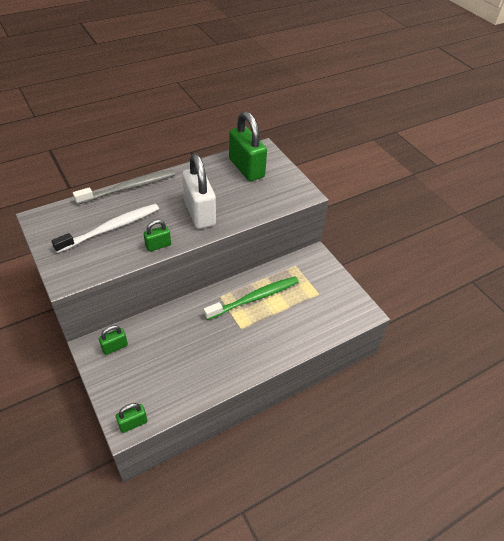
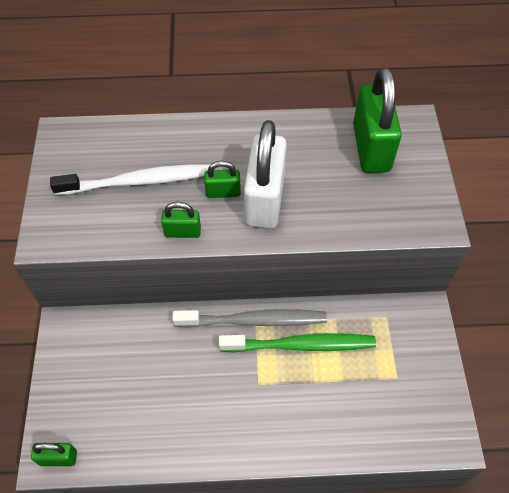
camera: 30 degrees right, 10 degrees up
(115, 347) = (90, 339): green padlock -> green padlock (223, 192)
(129, 188) = (193, 125): grey toothbrush -> grey toothbrush (254, 321)

